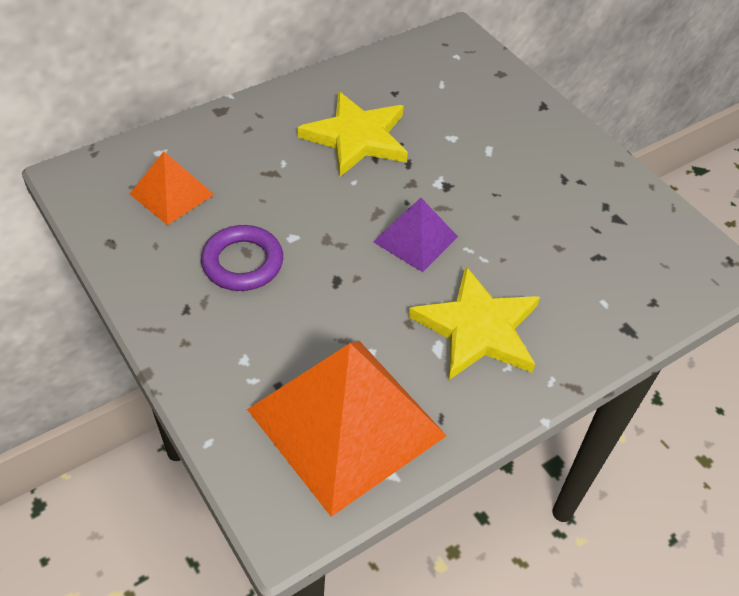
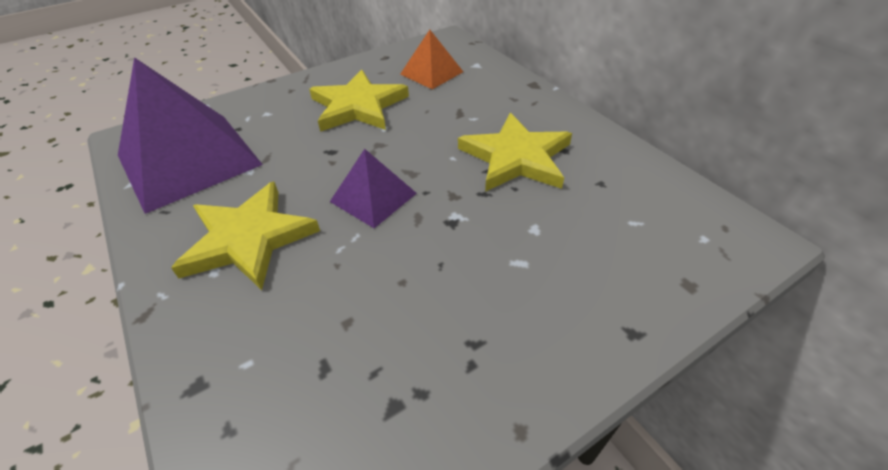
camera: 95 degrees right, 5 degrees down
(242, 262) = (358, 106): purple ring -> yellow star
(345, 422) = (189, 159): orange pyramid -> purple pyramid

